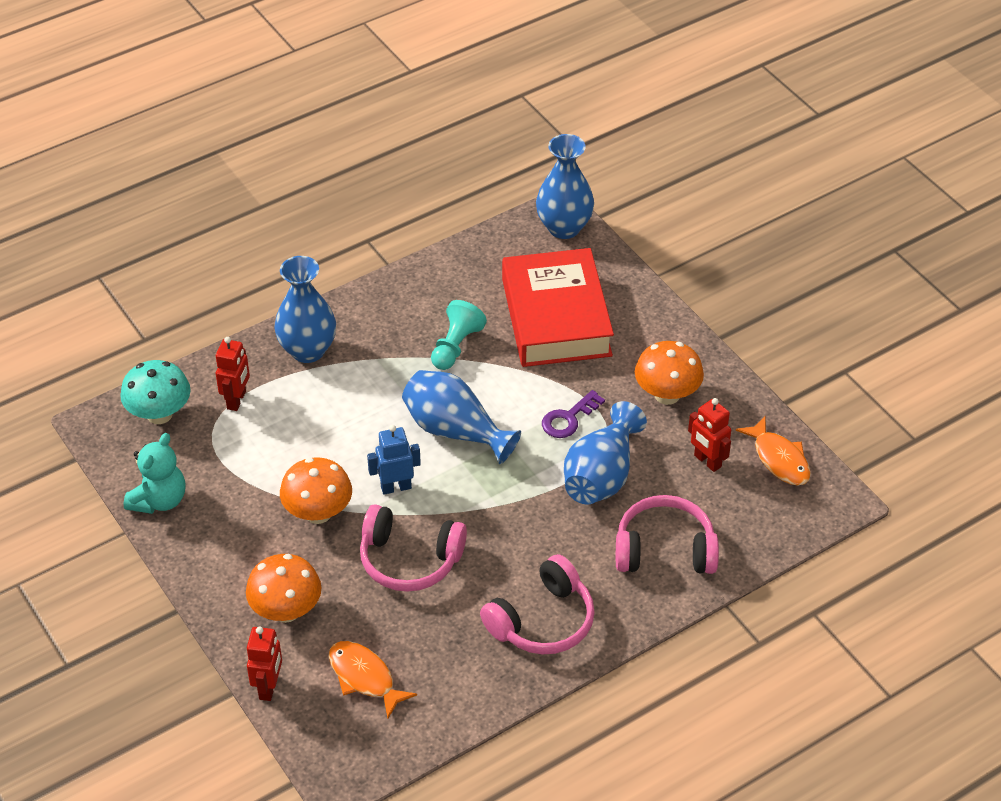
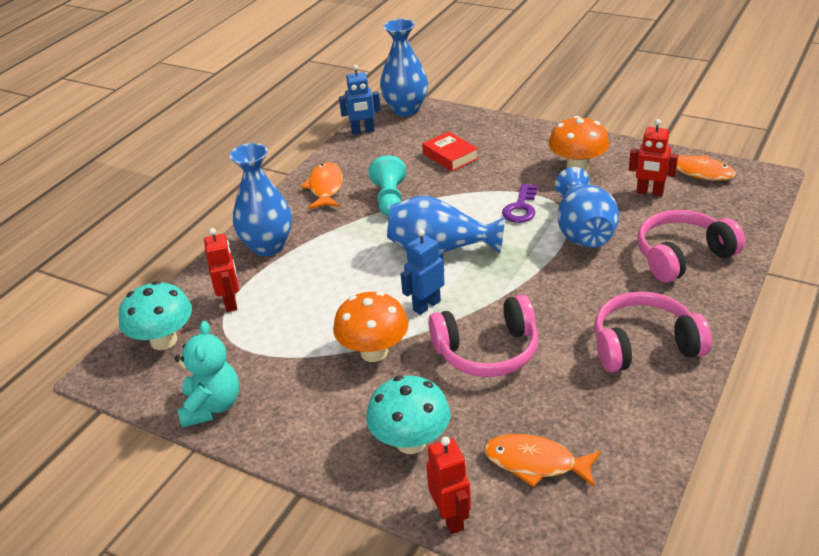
camera: 25 degrees left, 10 degrees down
(286, 610) = (411, 442): orange mushroom -> turquoise mushroom
(407, 301) = (325, 187): none -> orange fish
(497, 239) = (363, 131): none -> blue robot
(542, 621) = (644, 345): pink headphones -> pink headphones turned 120 degrees counterclockwise
(556, 317) = (450, 156): red book -> red book, size x0.44

